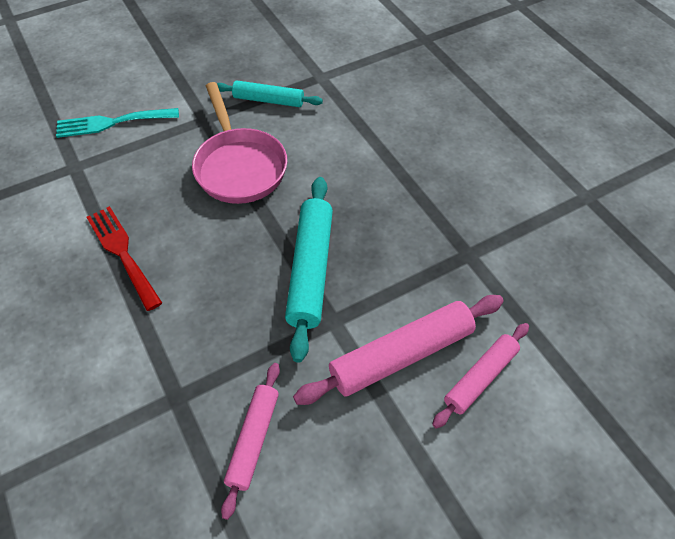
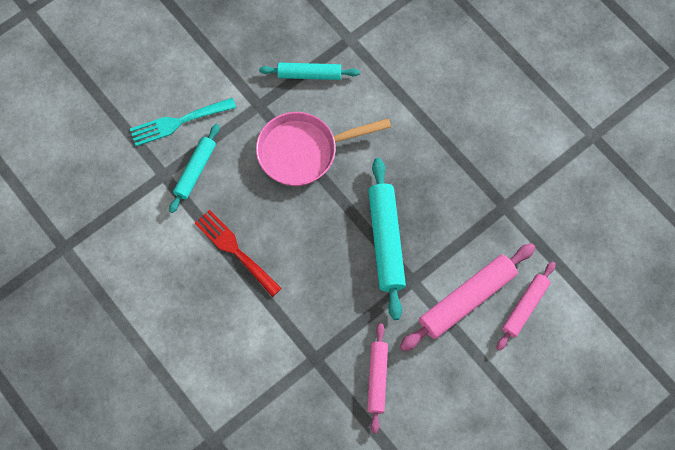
camera: 10 degrees left, 15 degrees up
(111, 168) = (195, 170): none -> turquoise rolling pin
(239, 166) = (303, 151): pink pan -> pink pan turned 105 degrees clockwise

